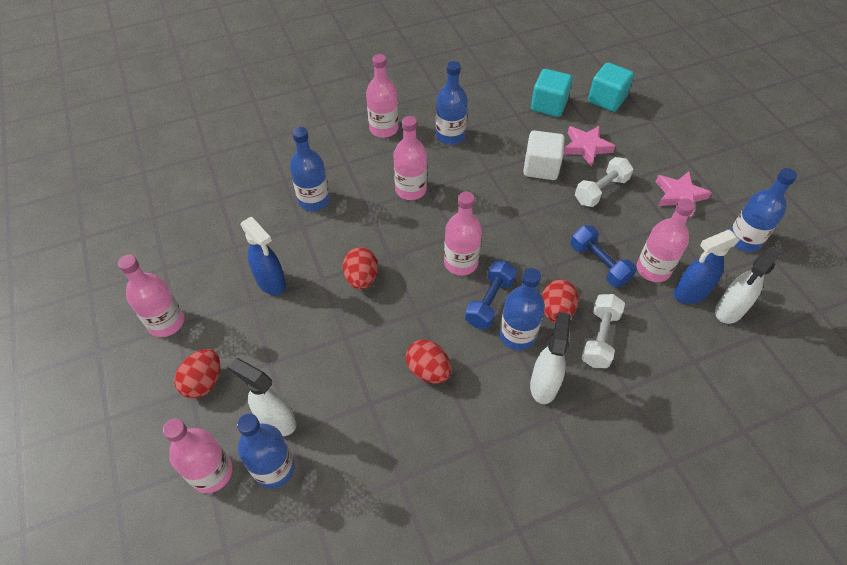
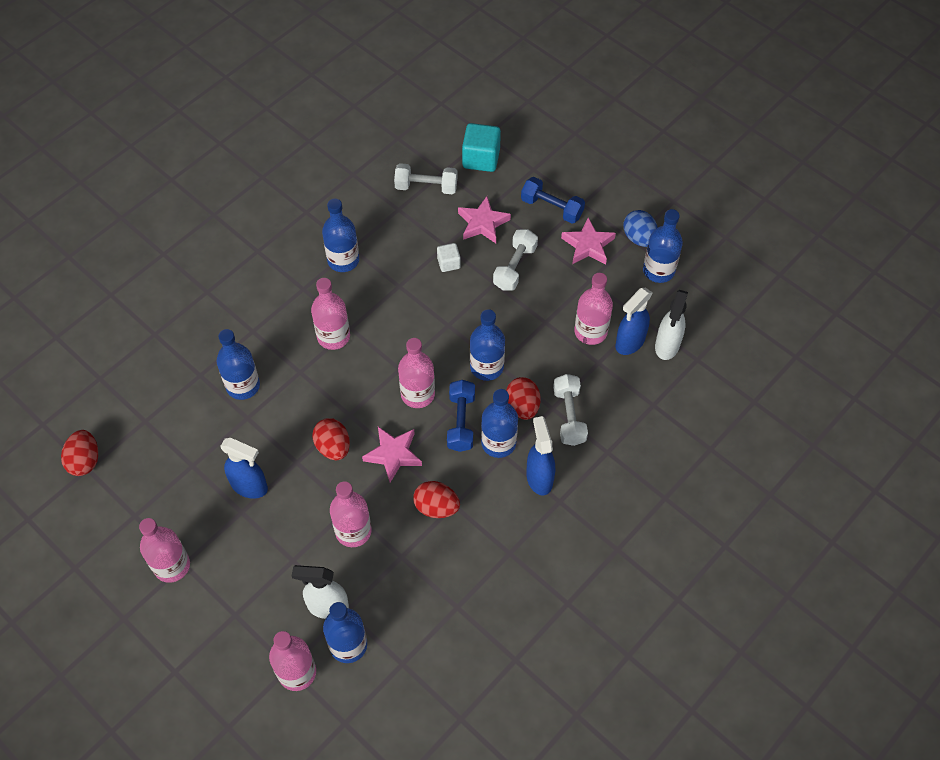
camera: 25 degrees left, 5 degrees up
(203, 382) = (242, 603): red egg -> red egg (85, 461)
(384, 129) = (271, 277): pink bottle -> pink bottle (353, 531)
(412, 306) = (393, 454): none -> pink star
(536, 263) = (486, 367): none -> blue bottle
(541, 167) = (448, 263): white cube -> white cube, size x0.56
(544, 385) = (539, 478): white spray bottle -> blue spray bottle
(548, 105) = (426, 187): turquoise cube -> white dumbbell
(599, 264) = (542, 345): blue dumbbell -> blue dumbbell (551, 208)
(733, 206) = (639, 238): none -> blue egg

